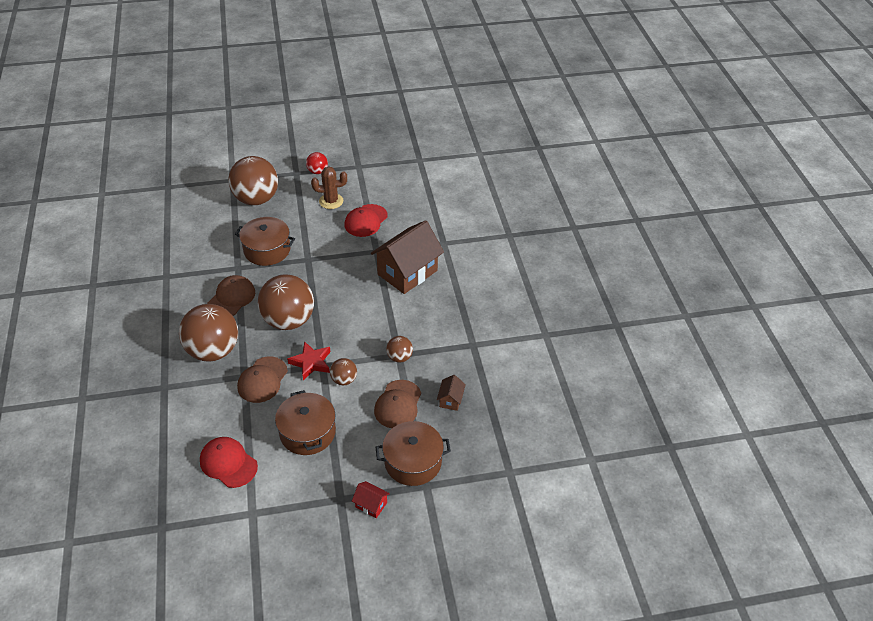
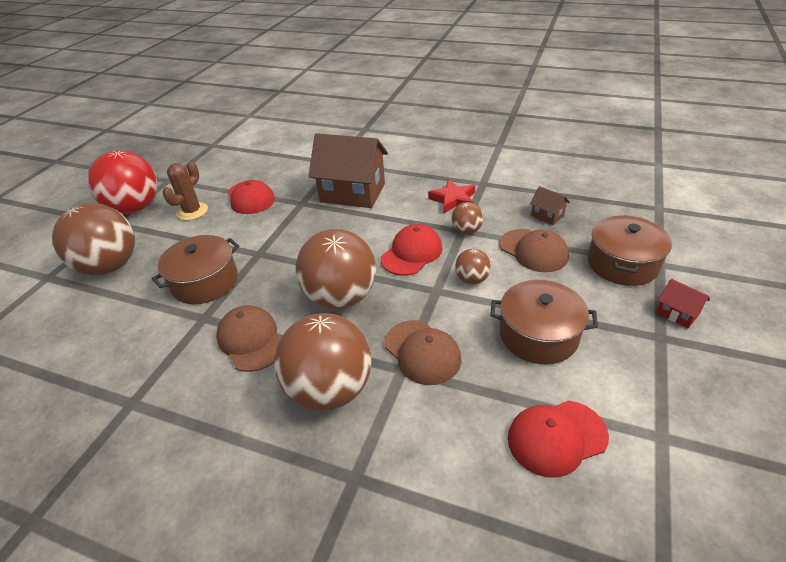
camera: 55 degrees left, 5 degrees down
(311, 362) = (425, 298): red star -> red star (453, 200)
(317, 171) = (135, 208): red ball -> red ball, size x2.14
(354, 337) = (412, 253): none -> red cap
(371, 505) = (677, 313): red house -> red house turned 75 degrees clockwise
(407, 272) = (352, 193): brown house -> brown house turned 60 degrees counterclockwise

